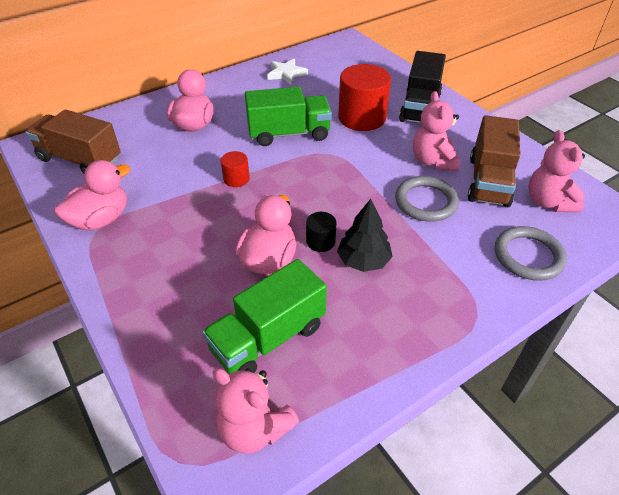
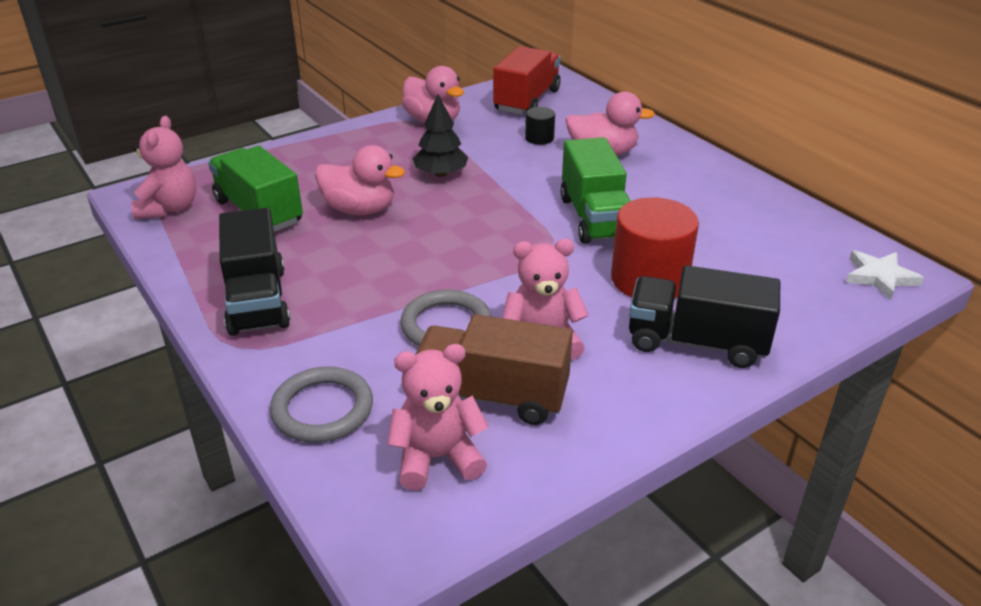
camera: 90 degrees right, 10 degrees down
(80, 159) = (527, 100): brown truck -> red truck
(236, 179) = (496, 185): red cylinder -> none
(254, 429) = (169, 208): pink teddy bear -> pink teddy bear turned 150 degrees clockwise
(286, 74) = (756, 213): white star -> white star (879, 277)
(320, 241) = (382, 241): black cylinder -> black cylinder (539, 138)
(363, 260) = (345, 269): black tree -> black tree (441, 174)
(416, 313) = (257, 300): none -> black truck

